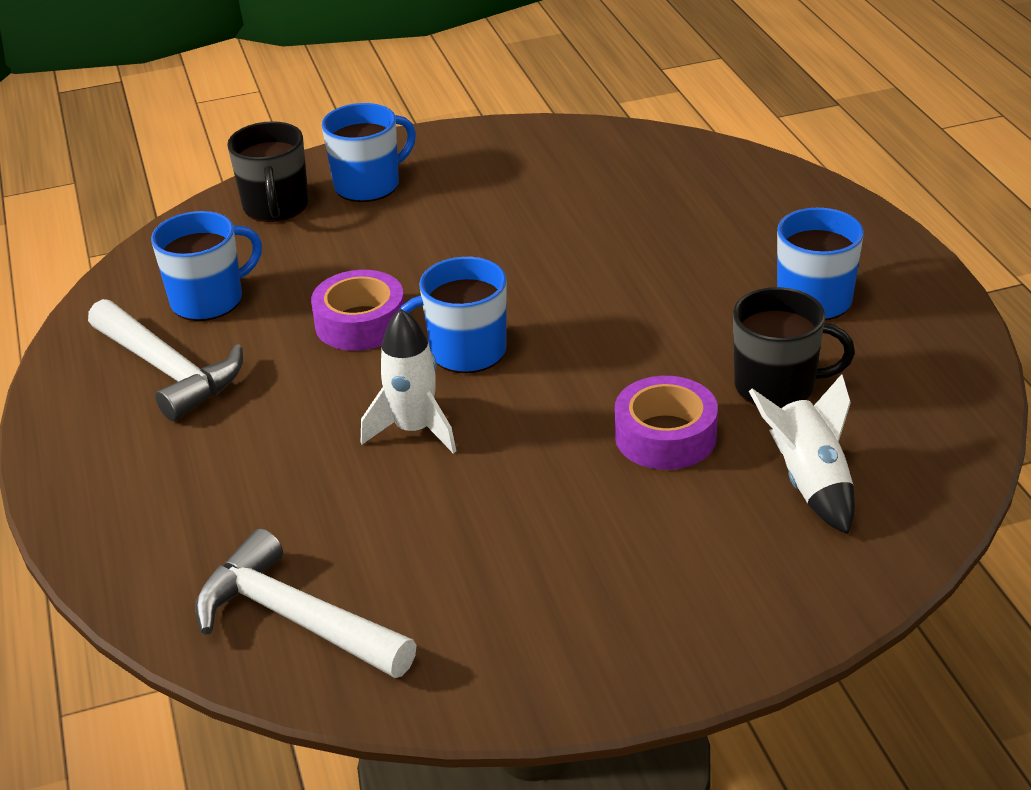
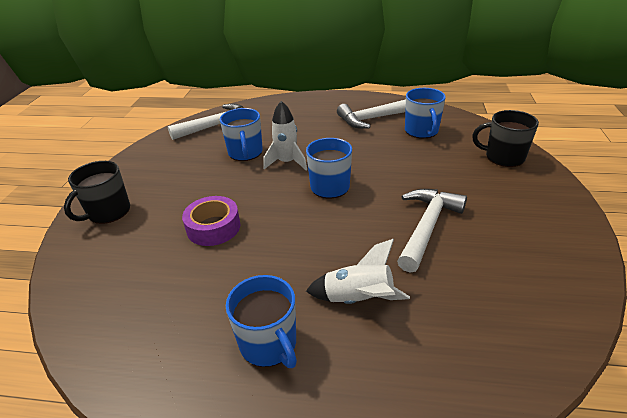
camera: 115 degrees right, 0 degrees up
(360, 323) = (376, 163): purple tape -> none
(368, 185) = (519, 189): blue mug -> blue mug (245, 153)
(513, 240) = (427, 227): none -> white hammer
(777, 386) = (208, 283): black mug -> black mug (108, 212)
(810, 482) = (133, 263): white rocket -> white rocket (358, 299)

